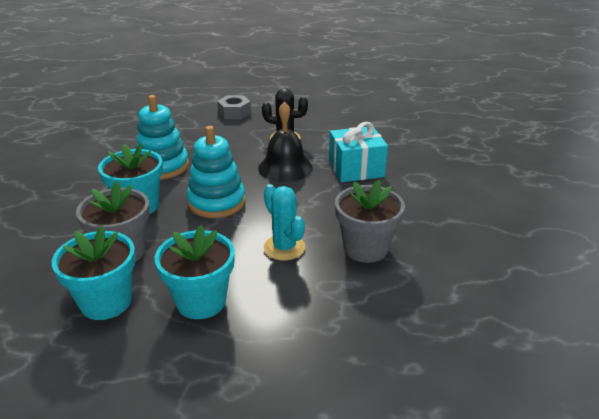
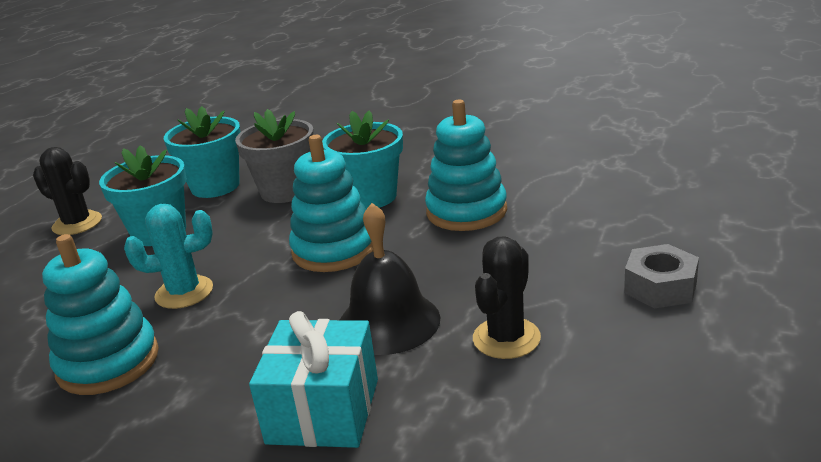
camera: 115 degrees right, 5 degrees down
(188, 379) = (77, 223): none -> black cactus
(365, 248) = (108, 362): grey flower pot -> turquoise stacking toy

